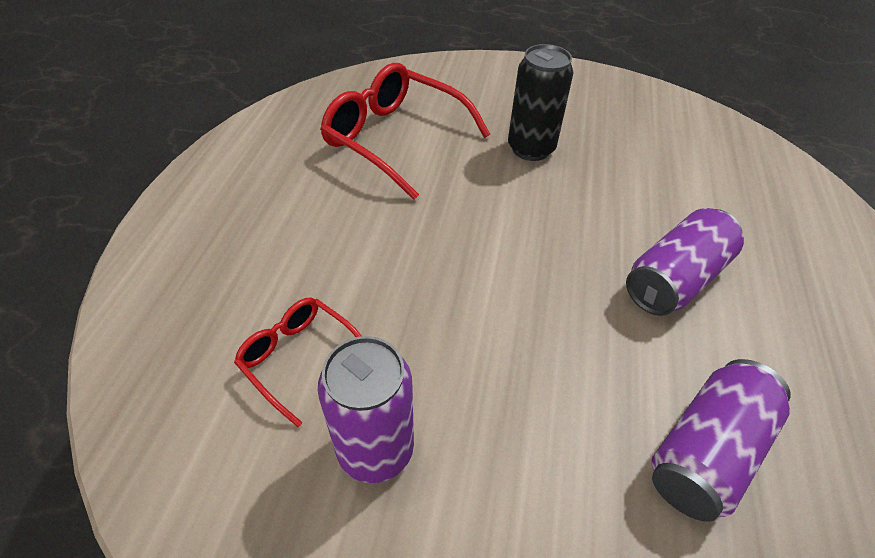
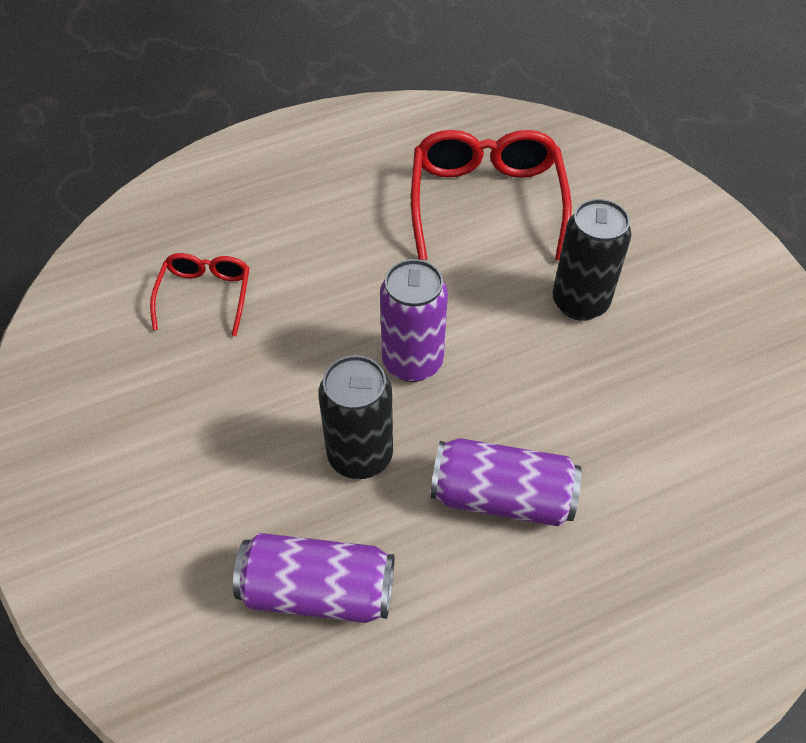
camera: 55 degrees right, 5 degrees up
(375, 449) = (167, 381): purple can -> purple can (412, 362)
(579, 342) = (360, 455): none -> black can

